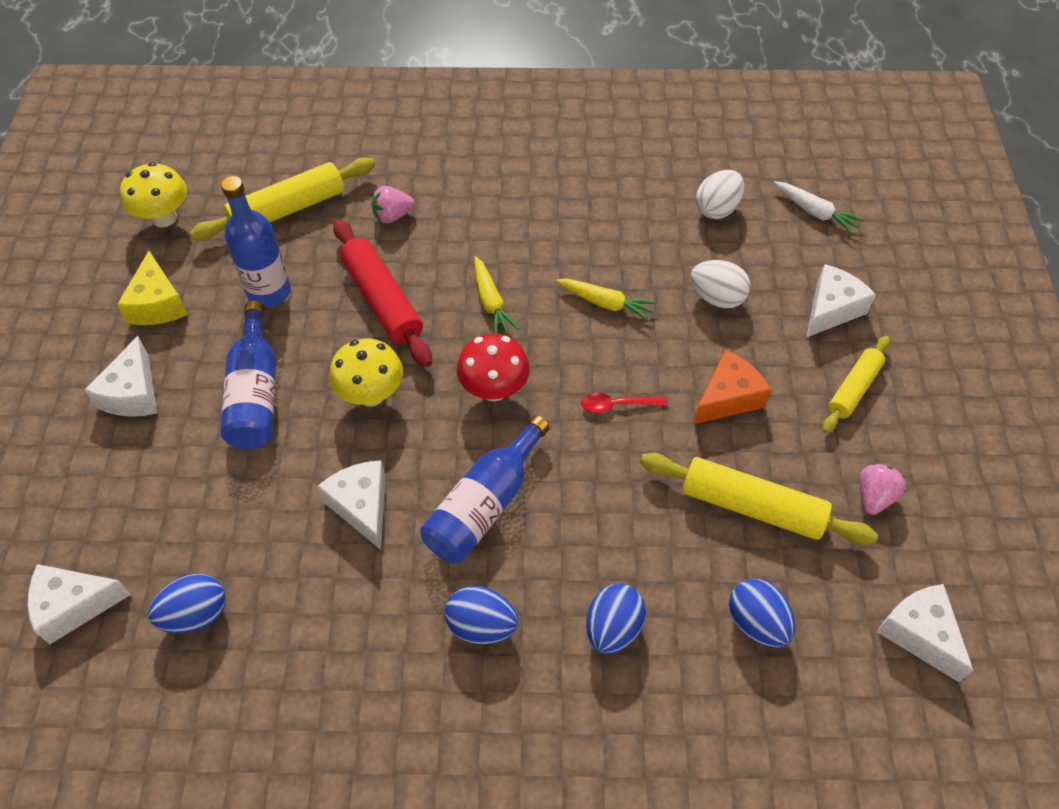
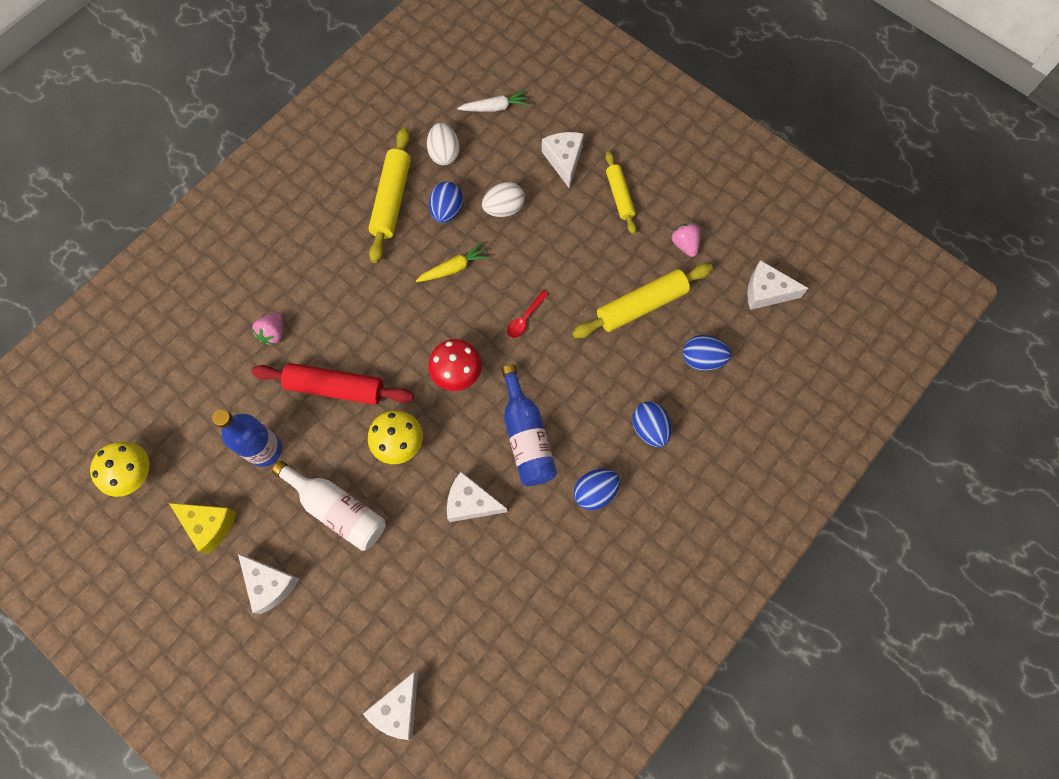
camera: 50 degrees left, 15 degrees up
(196, 614) = (462, 640): blue egg -> blue egg (447, 211)
(256, 393) = (338, 509): blue bottle -> white bottle
(288, 209) = (205, 391): yellow rolling pin -> yellow rolling pin (392, 200)
(491, 302) = (395, 328): yellow carrot -> none
(727, 398) = (570, 260): orange cheese -> none

